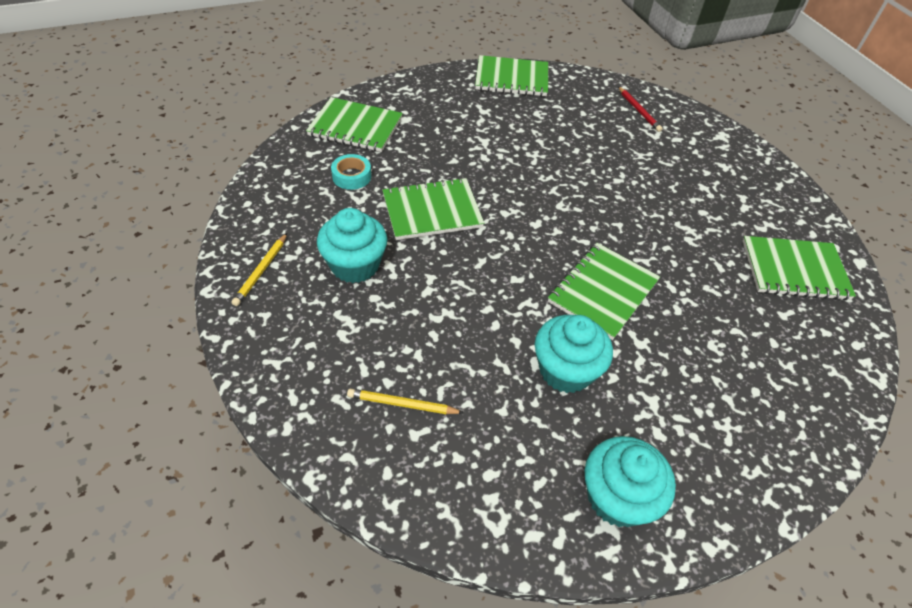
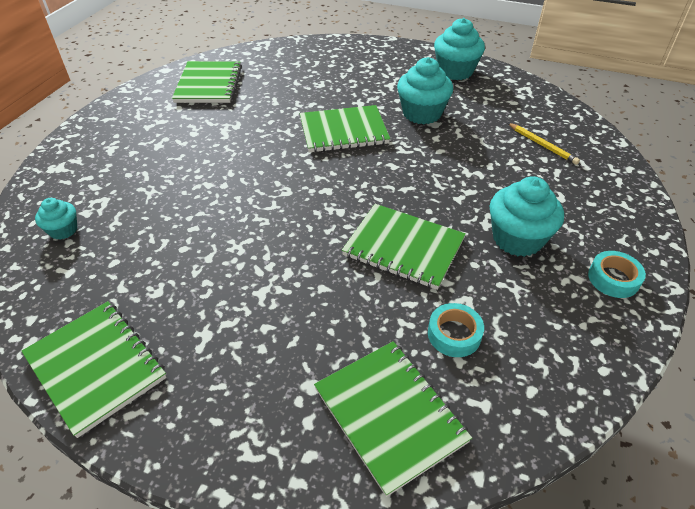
camera: 135 degrees left, 5 degrees down
(261, 271) = (613, 279): yellow pencil -> turquoise tape
(639, 111) = (63, 230): red pencil -> turquoise cupcake
(794, 270) = (209, 84): green notebook -> green notebook turned 45 degrees clockwise

